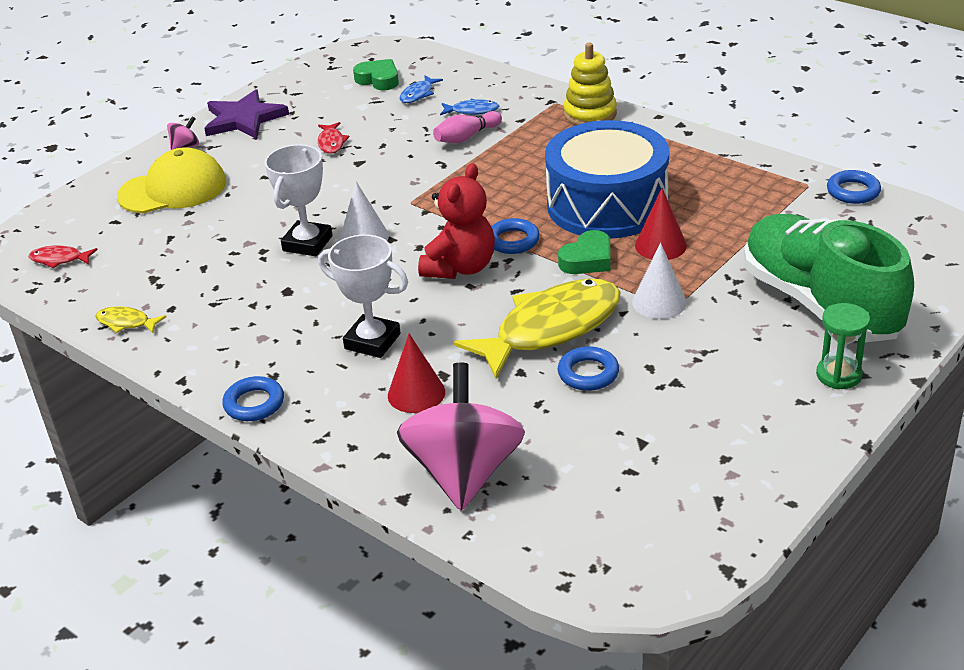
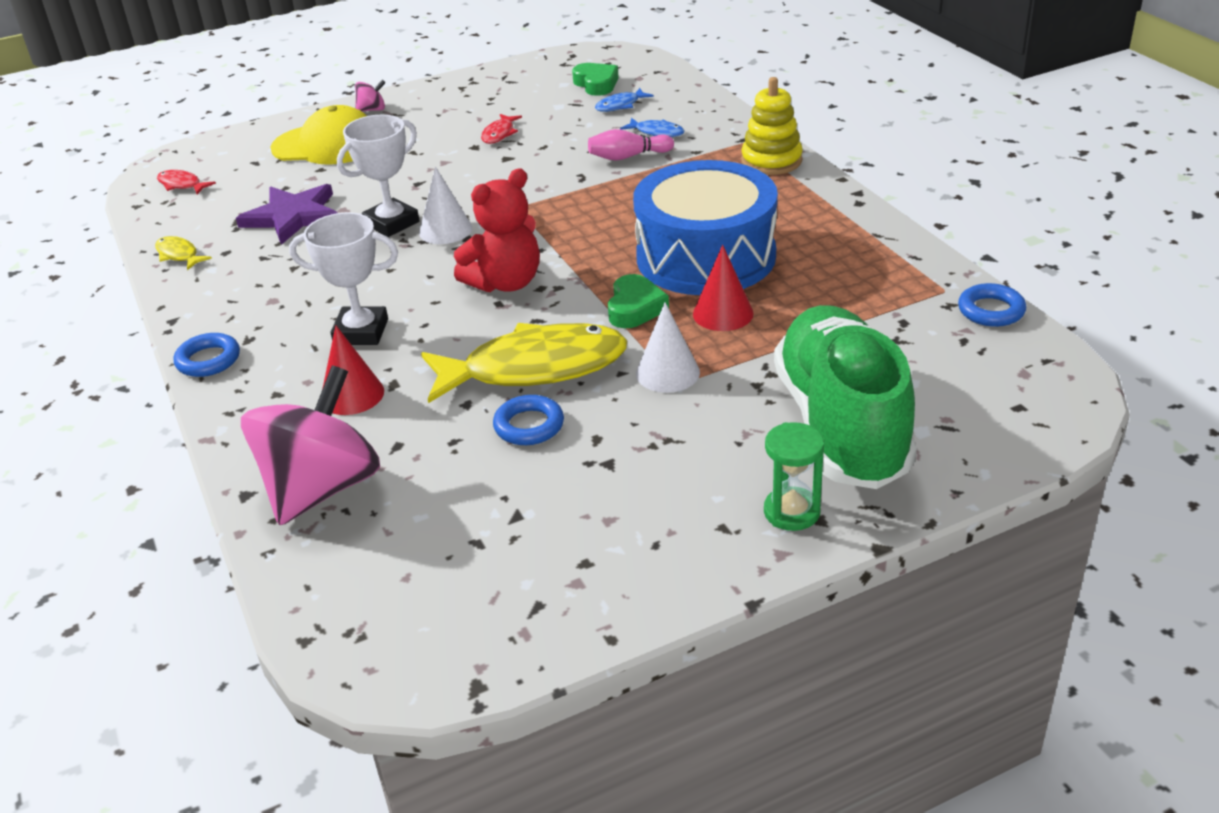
camera: 25 degrees right, 0 degrees up
(244, 119) = (444, 95): purple star -> purple star (293, 216)
(372, 341) = (361, 332): white trophy -> white trophy turned 45 degrees counterclockwise
(513, 241) = (579, 269): blue ring -> none
(587, 259) = (635, 308): green heart -> green heart turned 60 degrees counterclockwise

